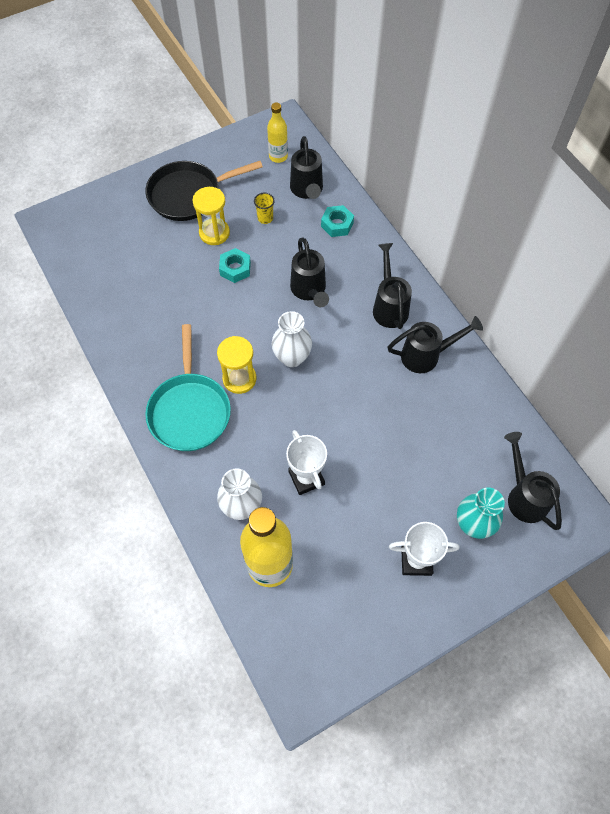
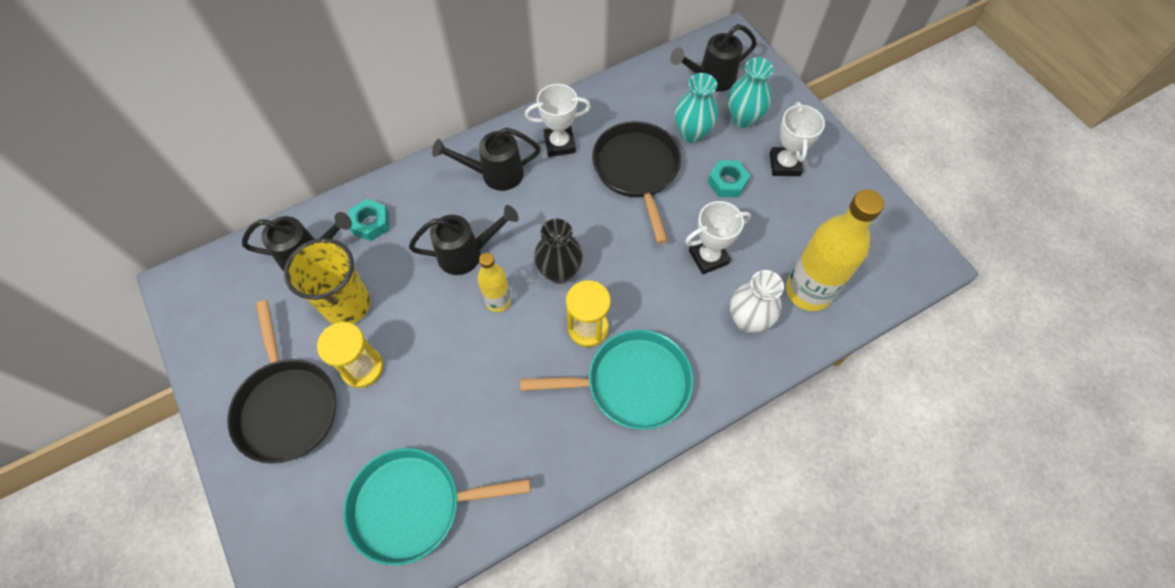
camera: 90 degrees left, 0 degrees up
(112, 272) = (413, 505): none -> turquoise pan
(235, 268) = (425, 339): turquoise nut -> turquoise nut (727, 182)
(265, 218) = (347, 305): yellow cup -> yellow cup, size x2.30
(278, 156) = (242, 291): yellow bottle -> yellow bottle (498, 301)
(292, 357) = (559, 272): white vase -> black vase
(400, 420) = (637, 170): none -> black pan
(426, 355) = (559, 144): black watering can -> white trophy
(449, 472) = (692, 133): none -> turquoise vase

